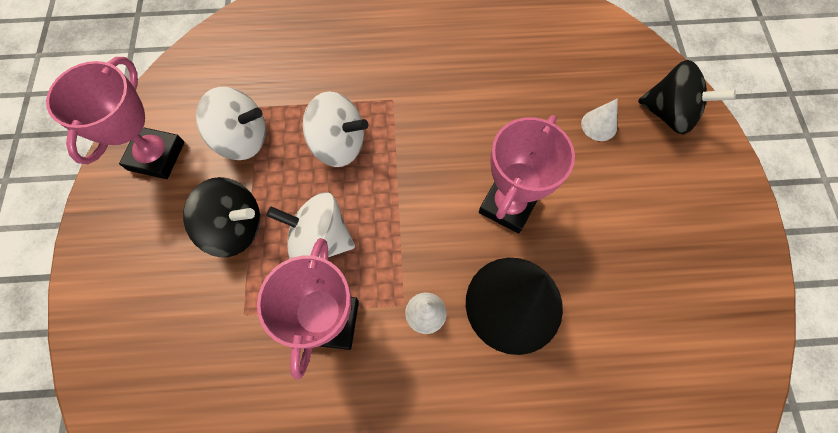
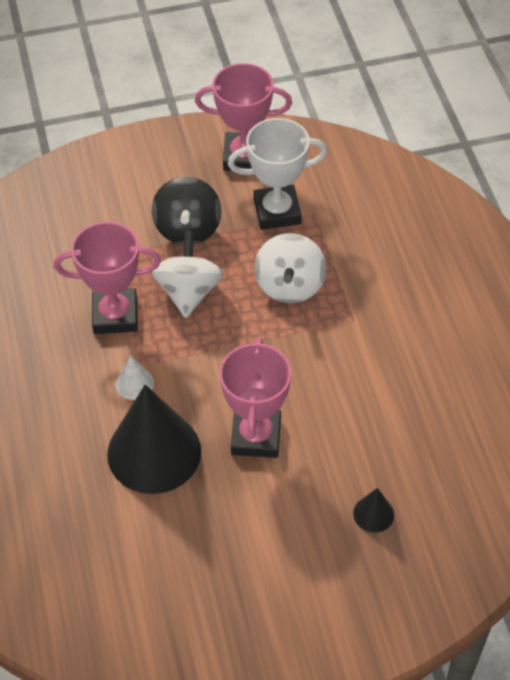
camera: 80 degrees right, 15 degrees down
(242, 139) = (277, 212): white spinning top -> white trophy
(508, 205) = (256, 436): pink trophy -> pink trophy turned 75 degrees clockwise
(599, 125) = (373, 514): white cone -> black cone
(669, 114) = (409, 587): black spinning top -> none

